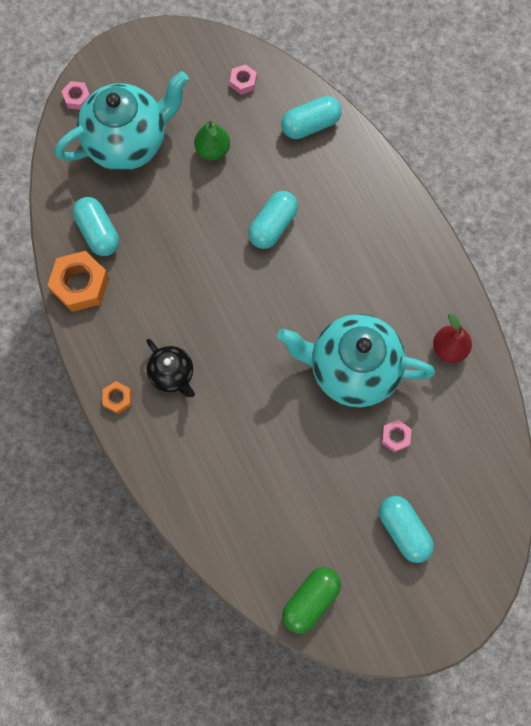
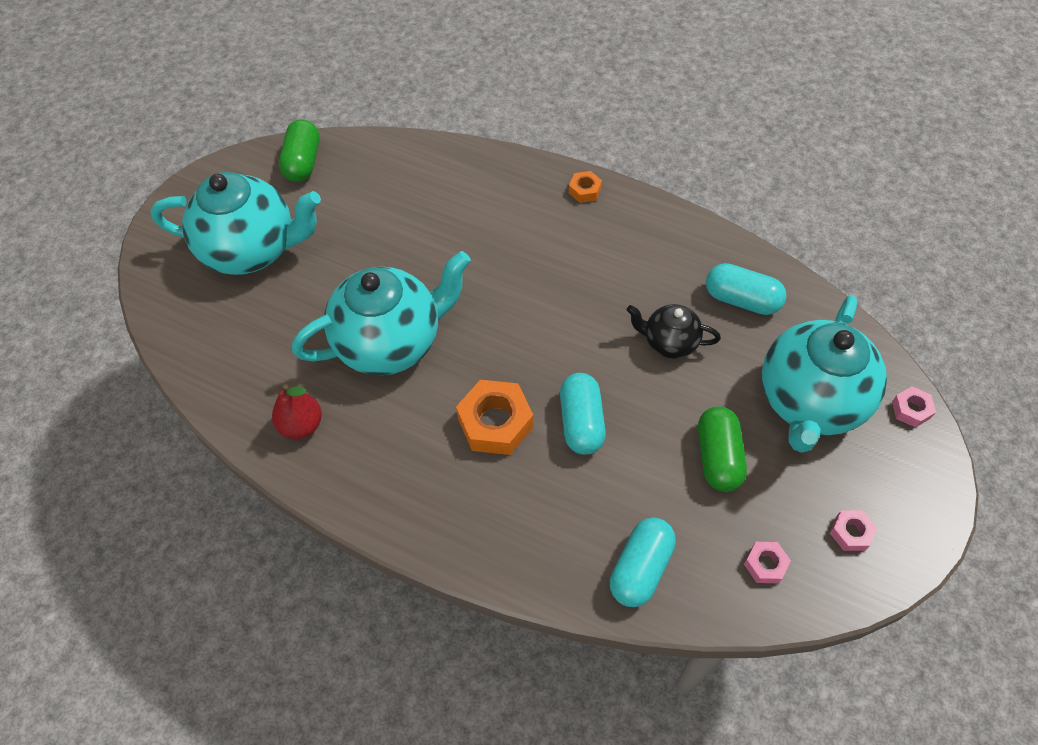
camera: 145 degrees right, 15 degrees down
(80, 285) = (708, 248): orange nut -> orange nut (495, 423)
(172, 374) = (556, 235): black teapot -> black teapot (669, 342)
(213, 150) = (718, 457): green pear -> green capsule
(395, 437) = (307, 313): pink nut -> pink nut (850, 533)
(403, 530) = (252, 250): turquoise capsule -> turquoise teapot

